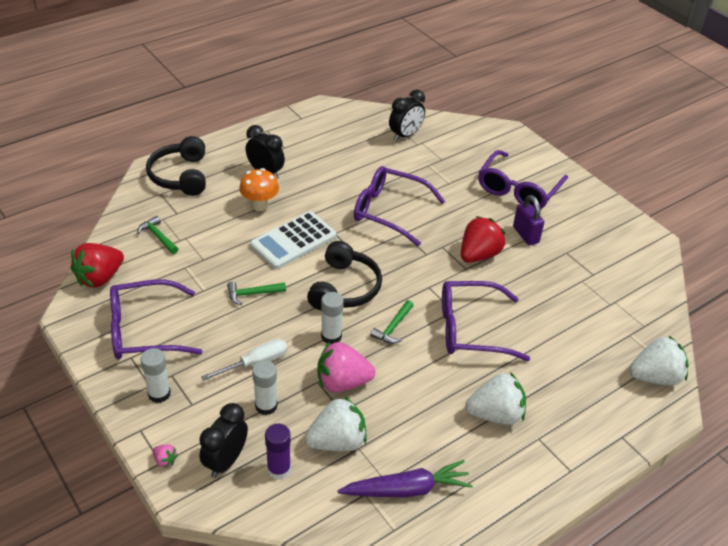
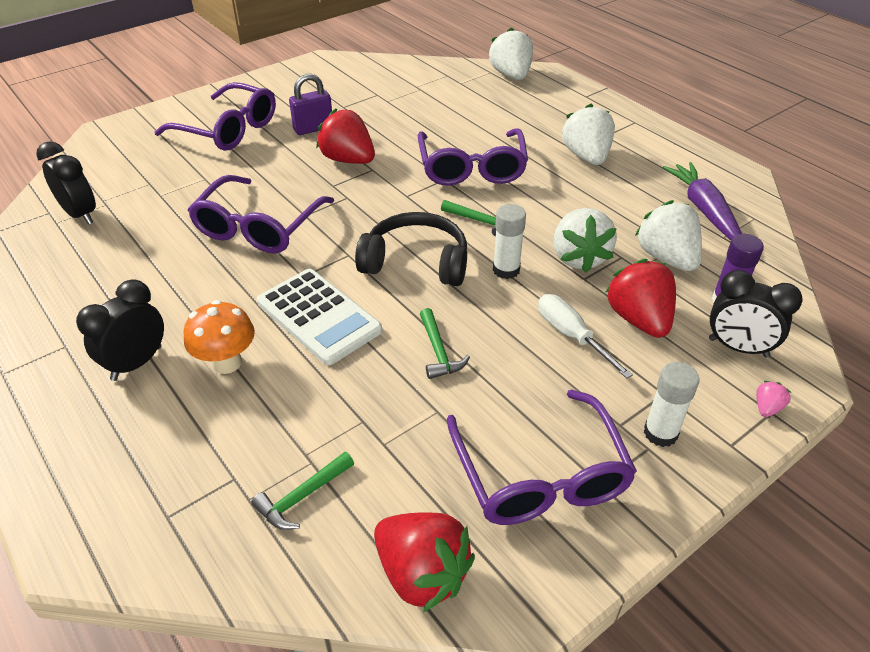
camera: 90 degrees left, 0 degrees up
(180, 176) = (115, 490): black headphones -> none
(266, 406) = (639, 319): white glue stick -> red strawberry
(342, 382) = (579, 257): pink strawberry -> white strawberry

